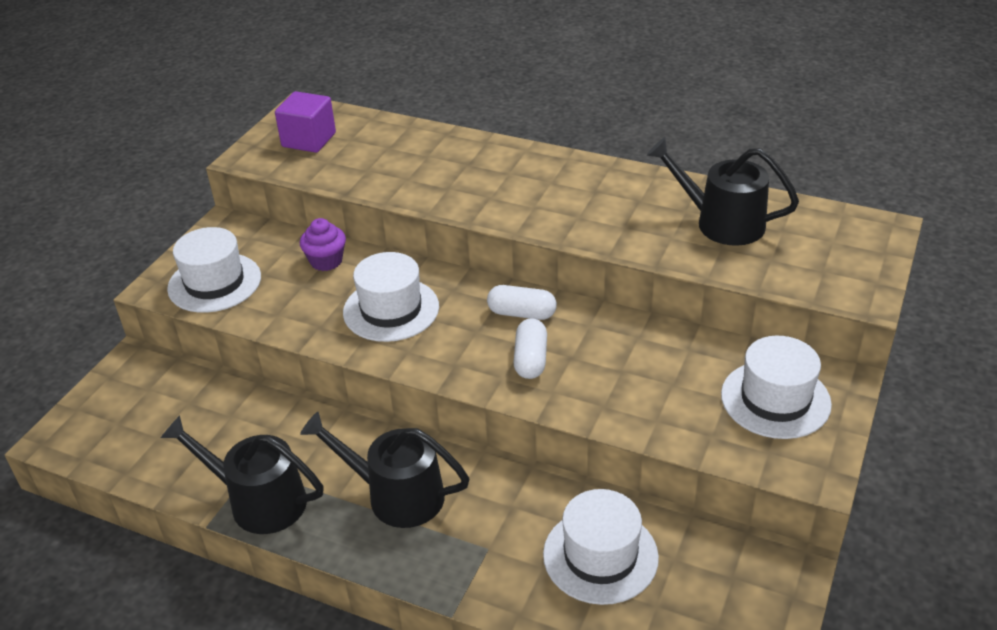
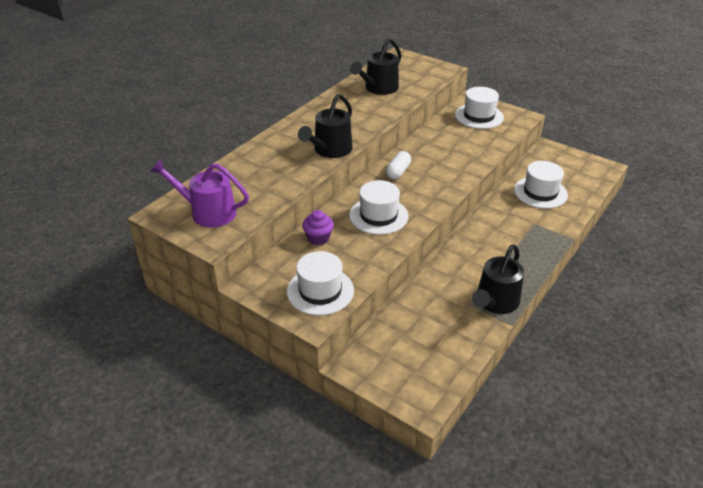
camera: 80 degrees left, 0 degrees up
(309, 140) = (208, 212): purple cube -> purple watering can
(396, 495) = (497, 249): black watering can -> black watering can (330, 150)
(530, 359) = (436, 174): white capsule -> none

